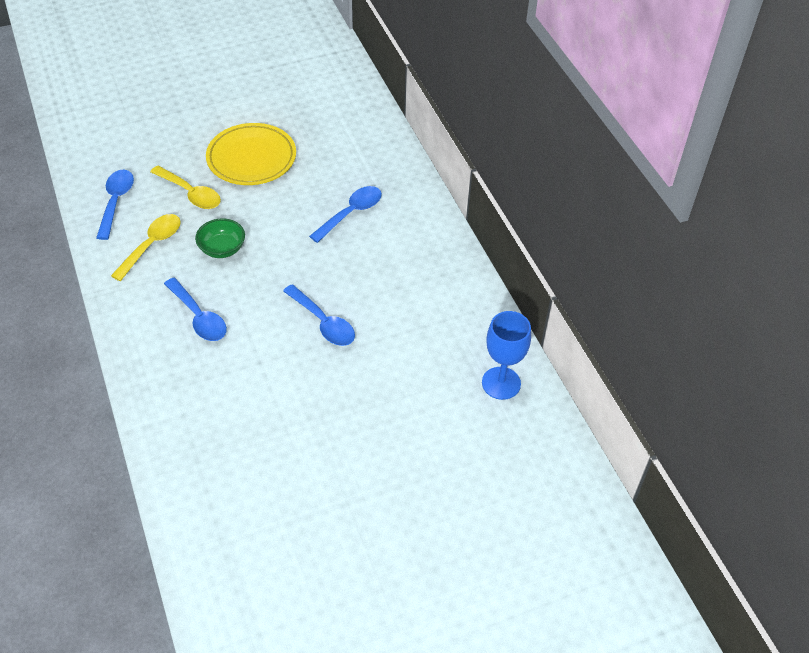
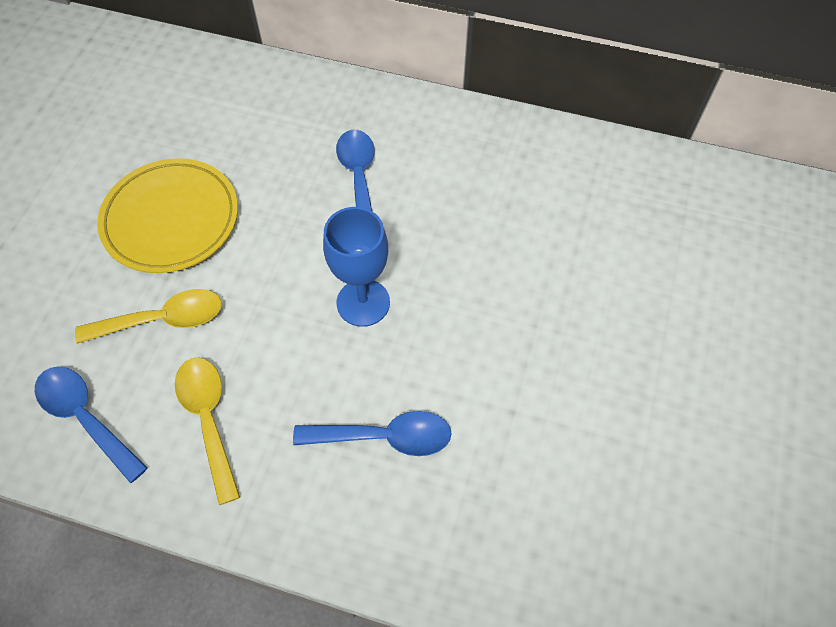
camera: 50 degrees left, 10 degrees up
(222, 249) = (292, 341): green bowl -> none
(323, 322) = (503, 307): blue spoon -> none
(501, 383) = (713, 201): blue goblet -> blue goblet (363, 302)

